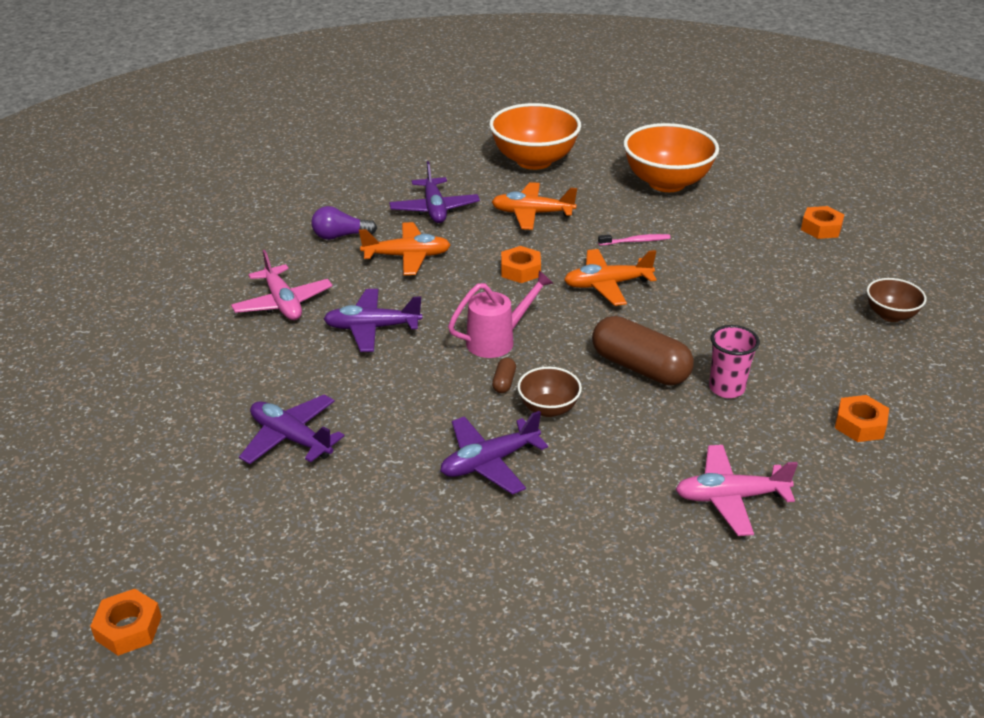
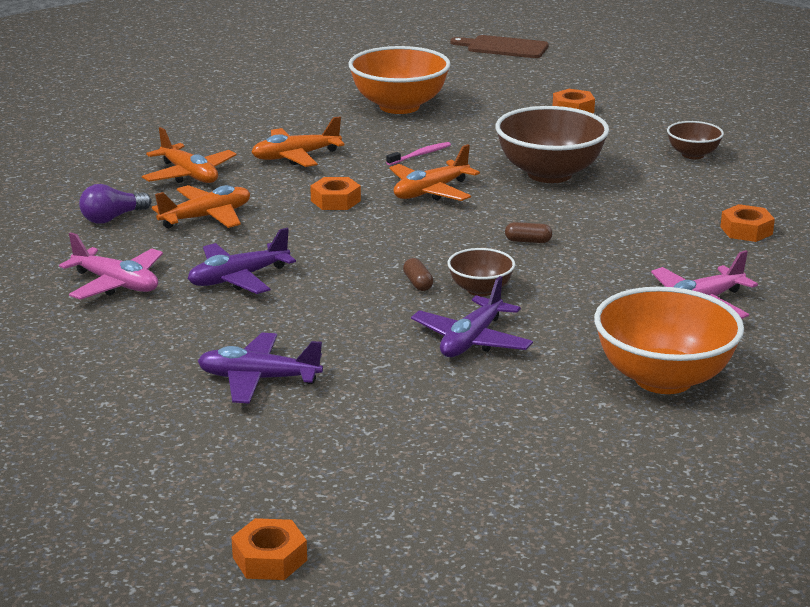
camera: 30 degrees left, 10 degrees down
(434, 209) = (189, 175): purple plane -> orange plane
(497, 340) = (375, 256): pink watering can -> none
(534, 161) = (248, 116): orange bowl -> orange bowl (663, 379)
(640, 367) = (528, 241): brown capsule -> brown capsule, size x0.42
(726, 388) = (616, 235): pink cup -> none
(730, 297) = (549, 174): none -> brown bowl
(821, 140) = (504, 47): none -> brown cutting board

